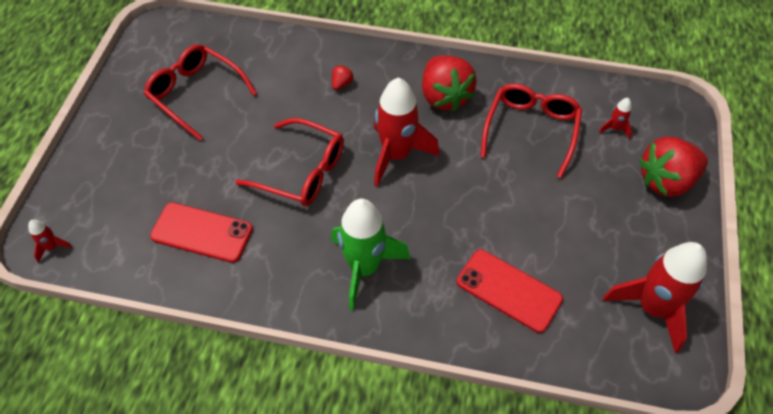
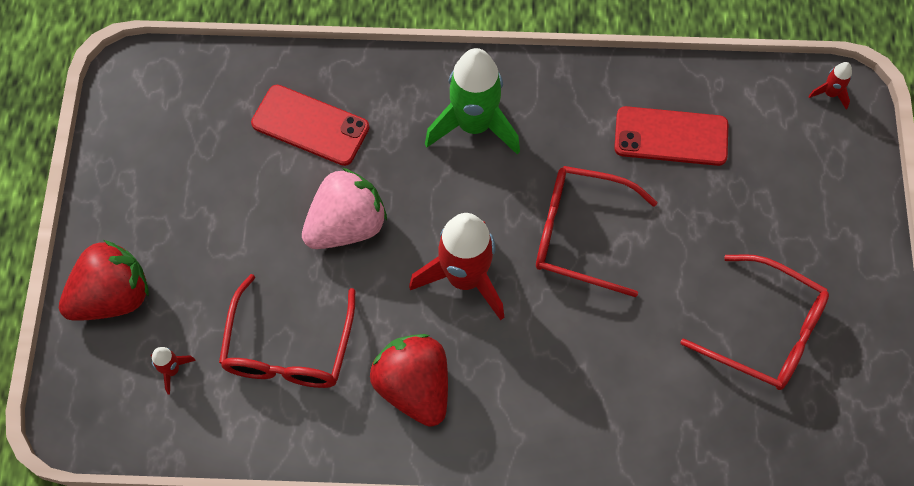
camera: 170 degrees right, 10 degrees up
(341, 84) = (566, 384): red strawberry -> none
(483, 204) = (346, 225): none -> pink strawberry
(652, 308) = (153, 130): red rocket -> none

